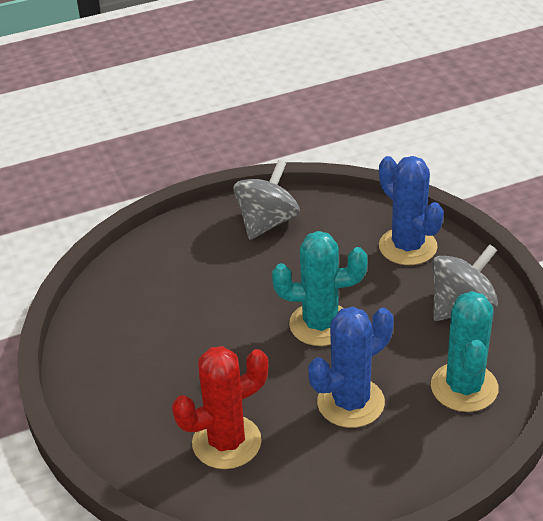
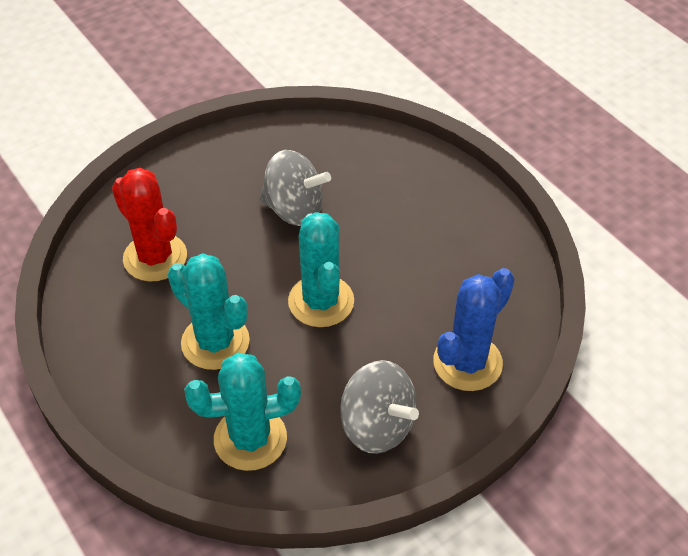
camera: 75 degrees right, 10 degrees up
(267, 222) = (469, 231): grey spinning top -> grey spinning top (294, 209)
(350, 402) = (215, 342): blue cactus -> turquoise cactus

